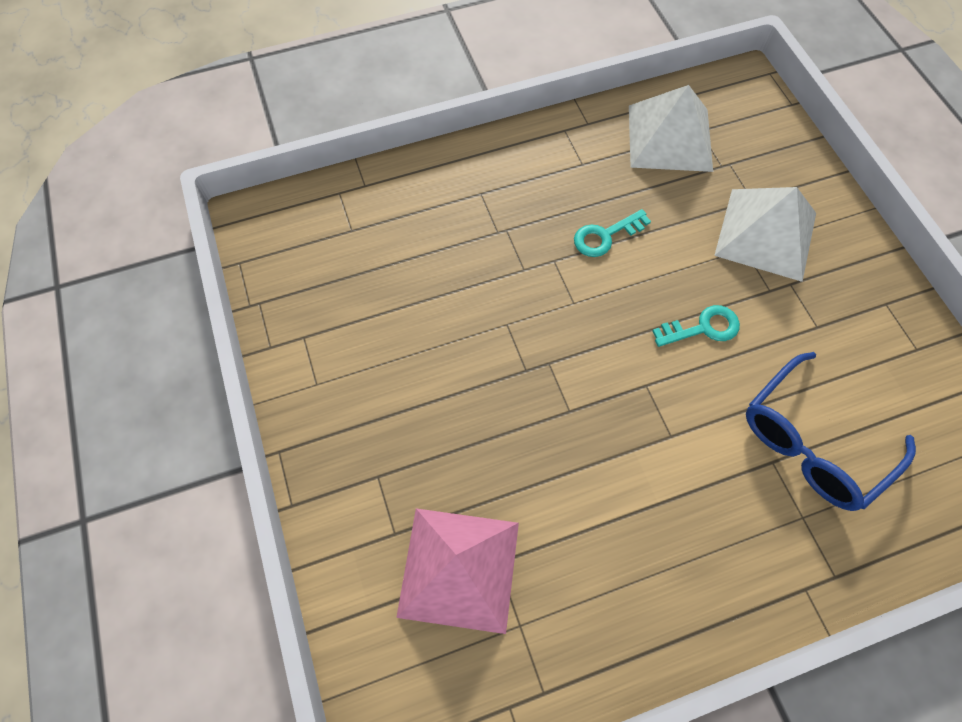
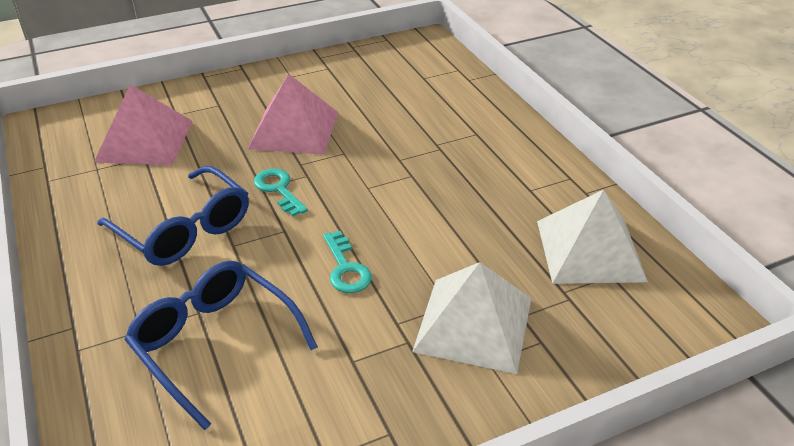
camera: 85 degrees right, 25 degrees down
(453, 377) = (294, 129): none -> pink pyramid
(605, 236) = (445, 205): turquoise key -> turquoise key (278, 190)
(647, 491) = (184, 230): none -> blue glasses

